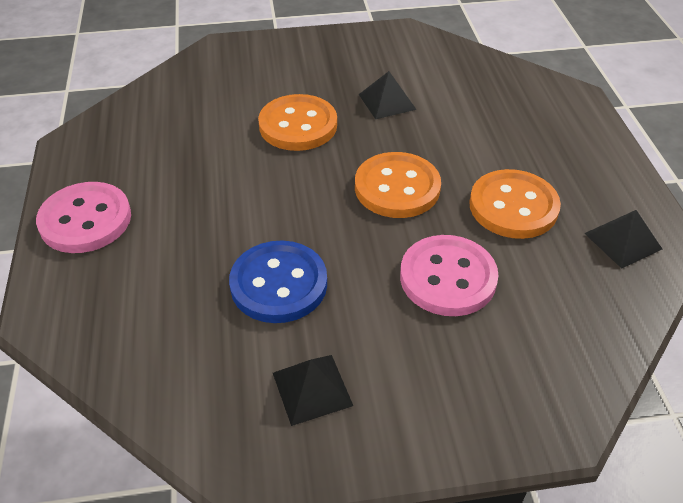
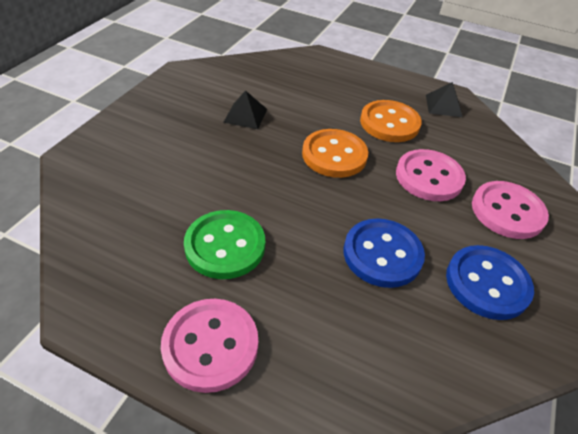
camera: 60 degrees left, 0 degrees up
(195, 176) = (225, 246): none -> green button
(298, 125) = (224, 164): orange button -> none
(312, 389) = (487, 283): black pyramid -> blue button
(463, 375) = (507, 211): none -> pink button

